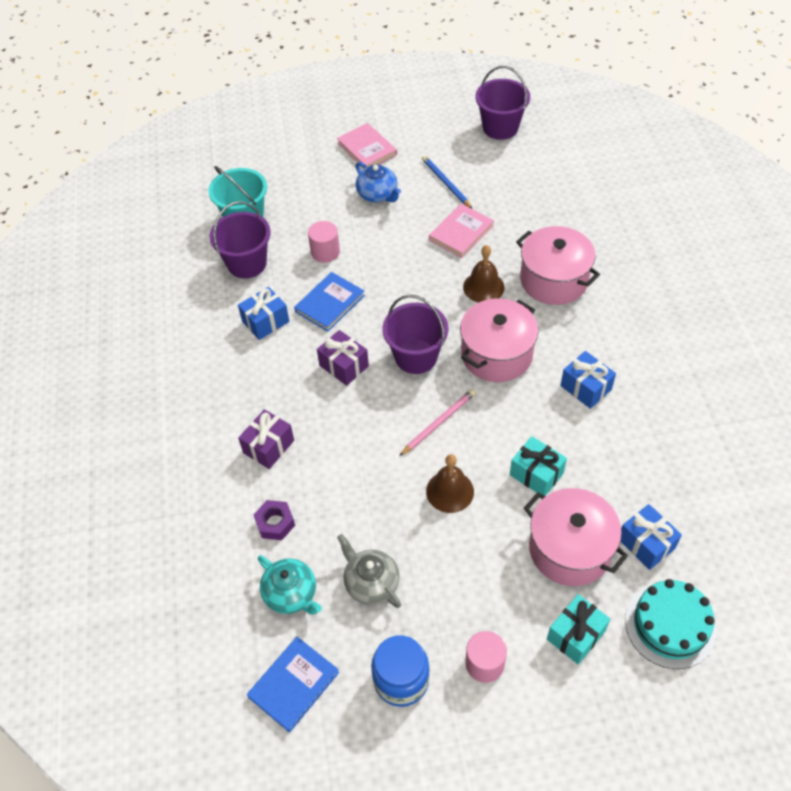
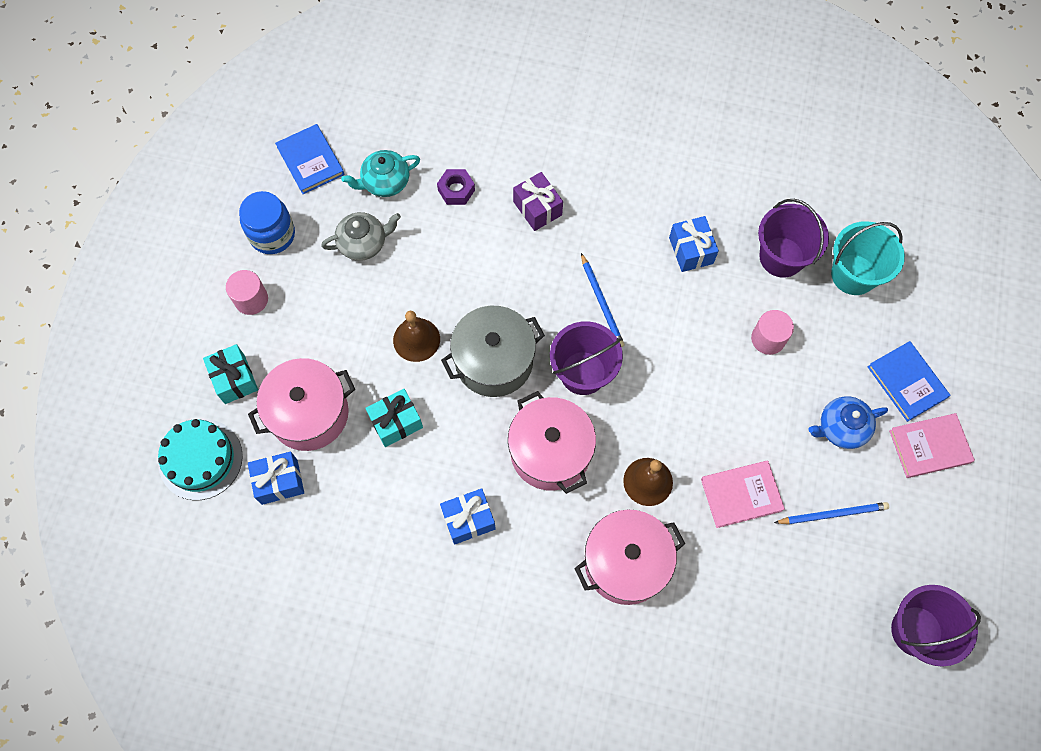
camera: 110 degrees right, 15 degrees up
(330, 303) = (690, 317): blue book -> blue book (907, 382)
(344, 366) = (601, 302): purple gift -> blue pencil
(439, 423) = (494, 361): pink pencil -> grey pot
(461, 233) = (741, 494): pink book -> pink book turned 75 degrees counterclockwise

